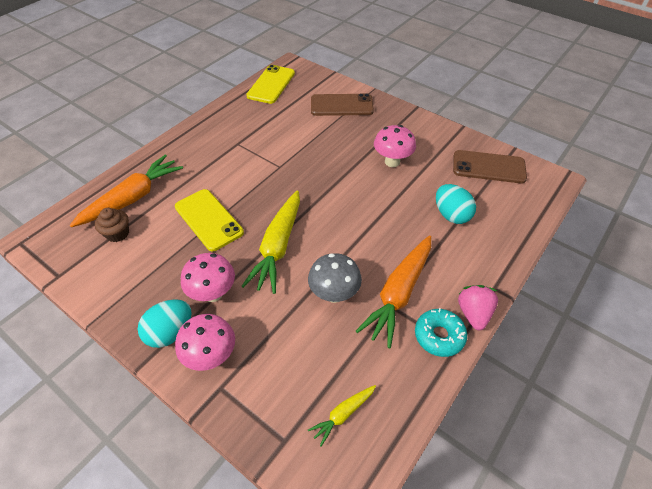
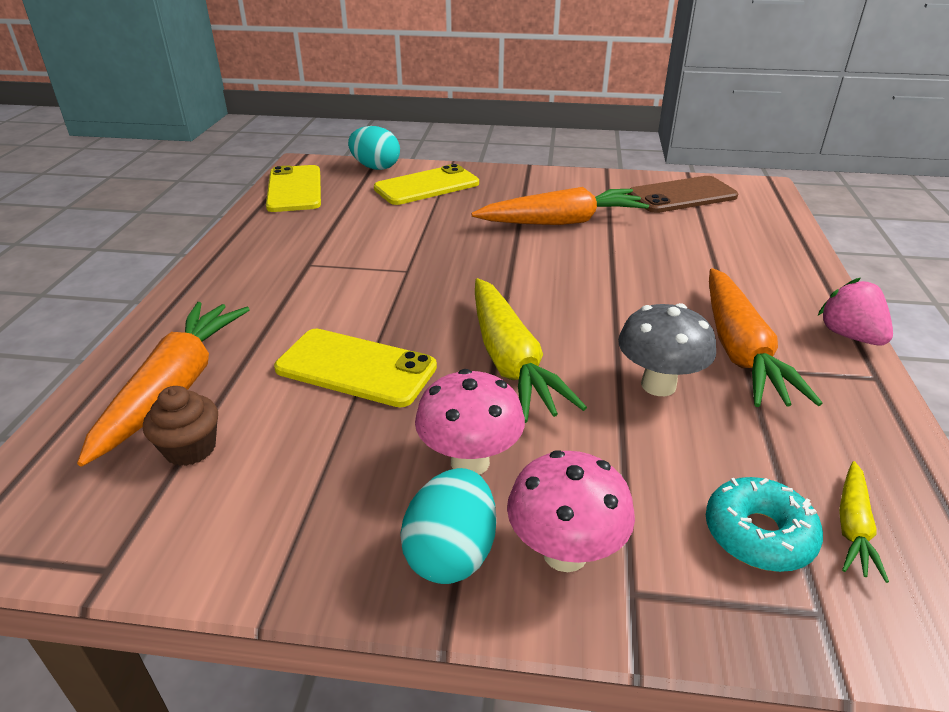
camera: 30 degrees left, 15 degrees down
(341, 105) = (427, 186): brown phone -> yellow phone
(392, 162) = (562, 222): pink mushroom -> orange carrot
(439, 336) = (844, 375): turquoise donut -> turquoise donut (758, 534)
(451, 215) = (698, 250): turquoise egg -> turquoise egg (375, 167)

